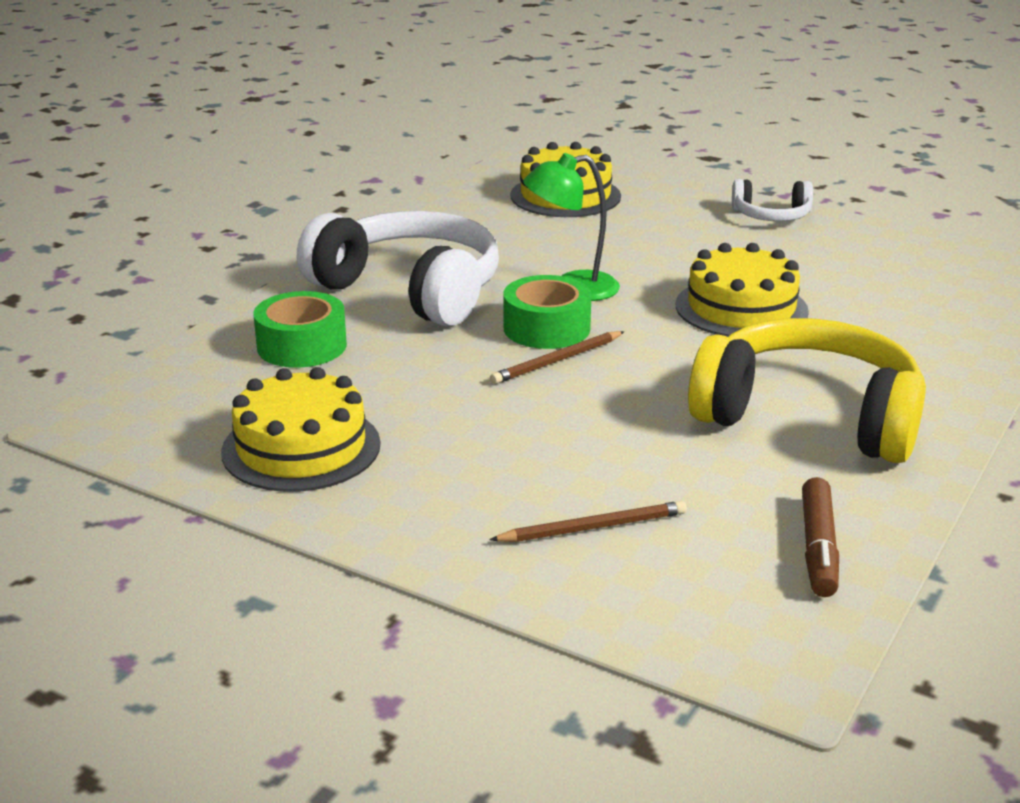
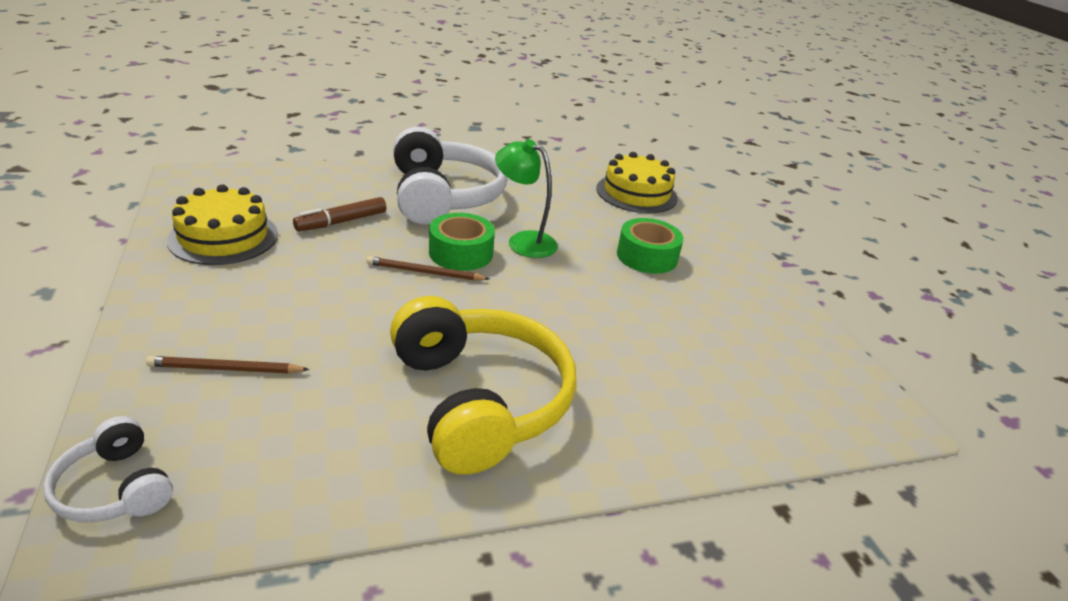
camera: 40 degrees right, 5 degrees up
(302, 346) = (337, 193): green tape -> green tape (647, 256)
(592, 527) = (226, 369): brown pencil -> brown pencil turned 150 degrees clockwise
(741, 308) = (594, 310): yellow cake -> none
(771, 216) = (744, 270): white headphones -> white headphones (115, 488)
(818, 548) = (291, 482): brown marker -> brown marker (341, 222)

